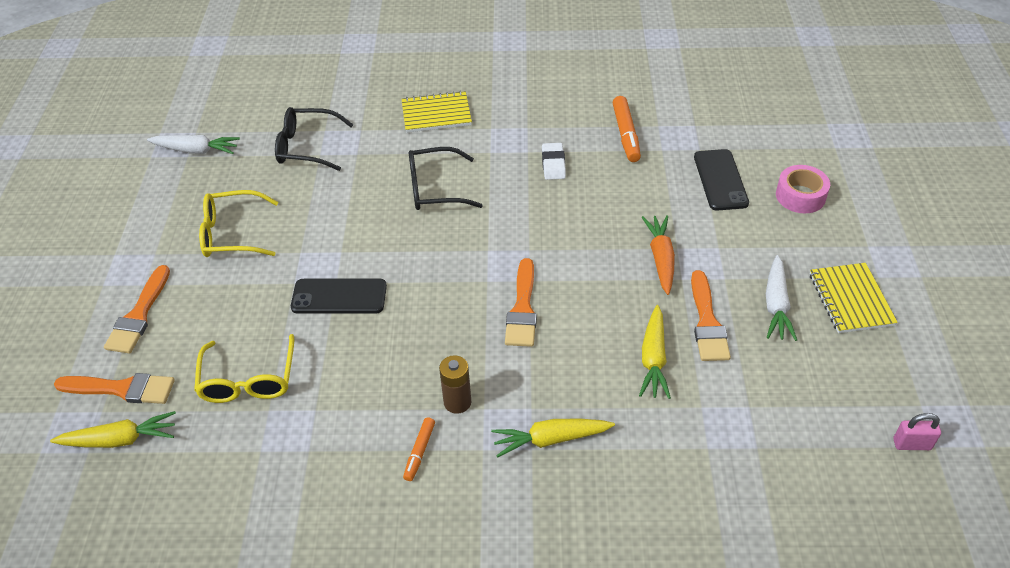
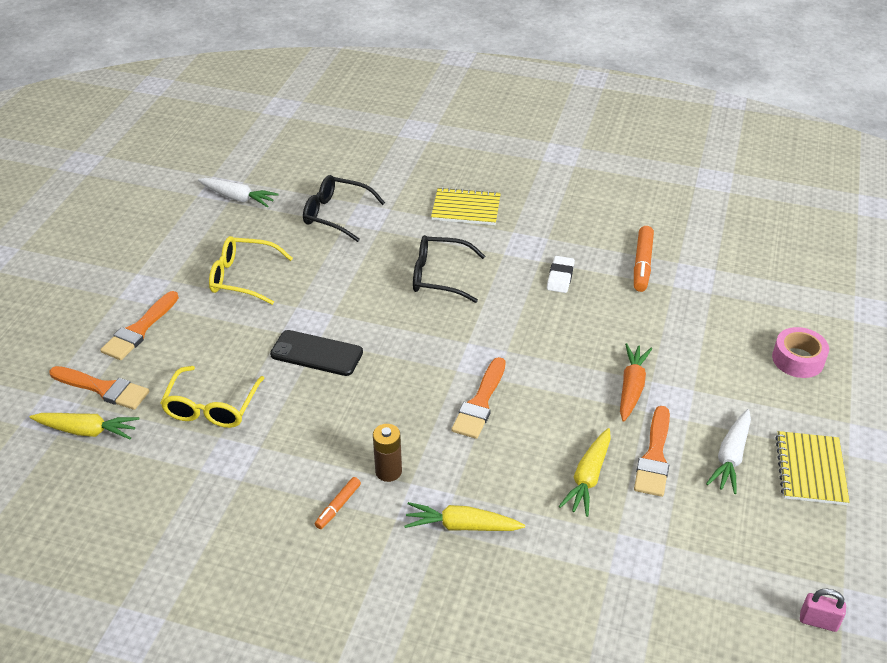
camera: 15 degrees right, 5 degrees down
(720, 180) = (721, 327): black phone -> none

